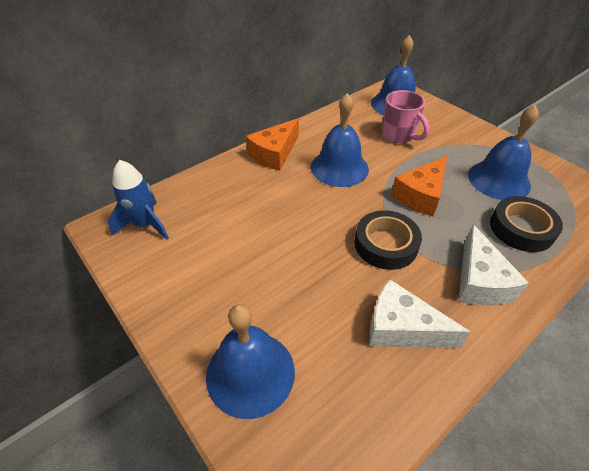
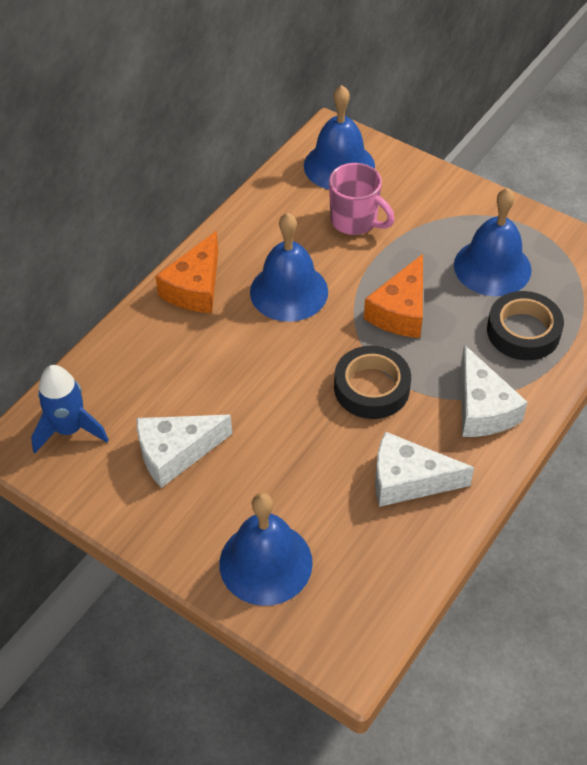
camera: 15 degrees left, 5 degrees up
(213, 259) = (175, 453): none -> white cheese

